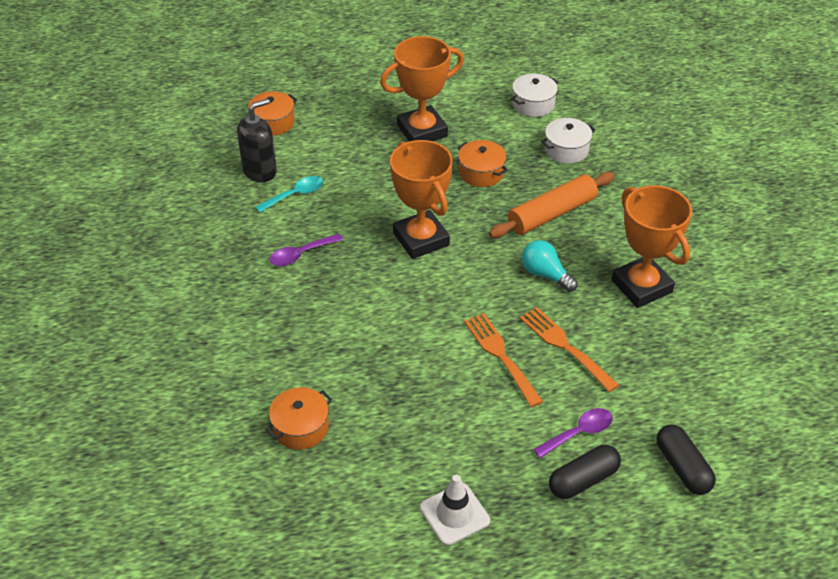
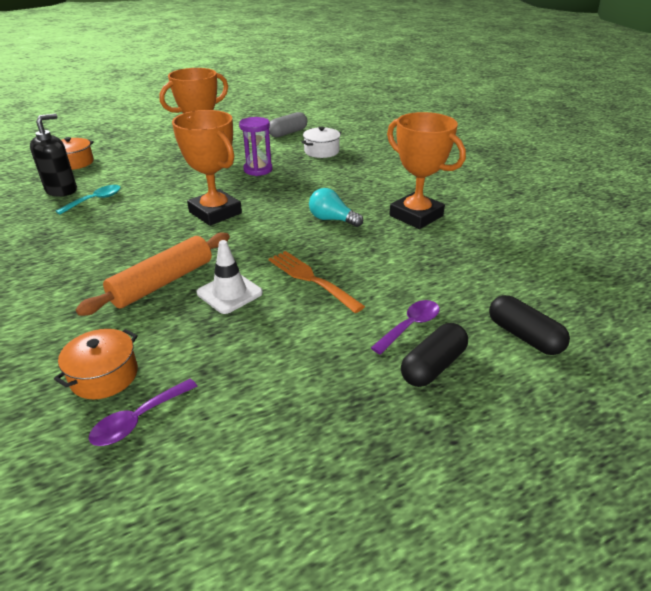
camera: 15 degrees left, 10 degrees down
(301, 254) = (101, 237): purple spoon -> purple spoon (138, 420)
(454, 514) = (304, 429): white traffic cone -> white traffic cone (229, 293)
(481, 172) = (258, 170): orange pot -> purple hourglass
(533, 104) = (288, 133): white pot -> grey capsule
(551, 214) = (323, 184): orange rolling pin -> orange rolling pin (162, 282)
(565, 346) = (368, 263): orange fork -> none

